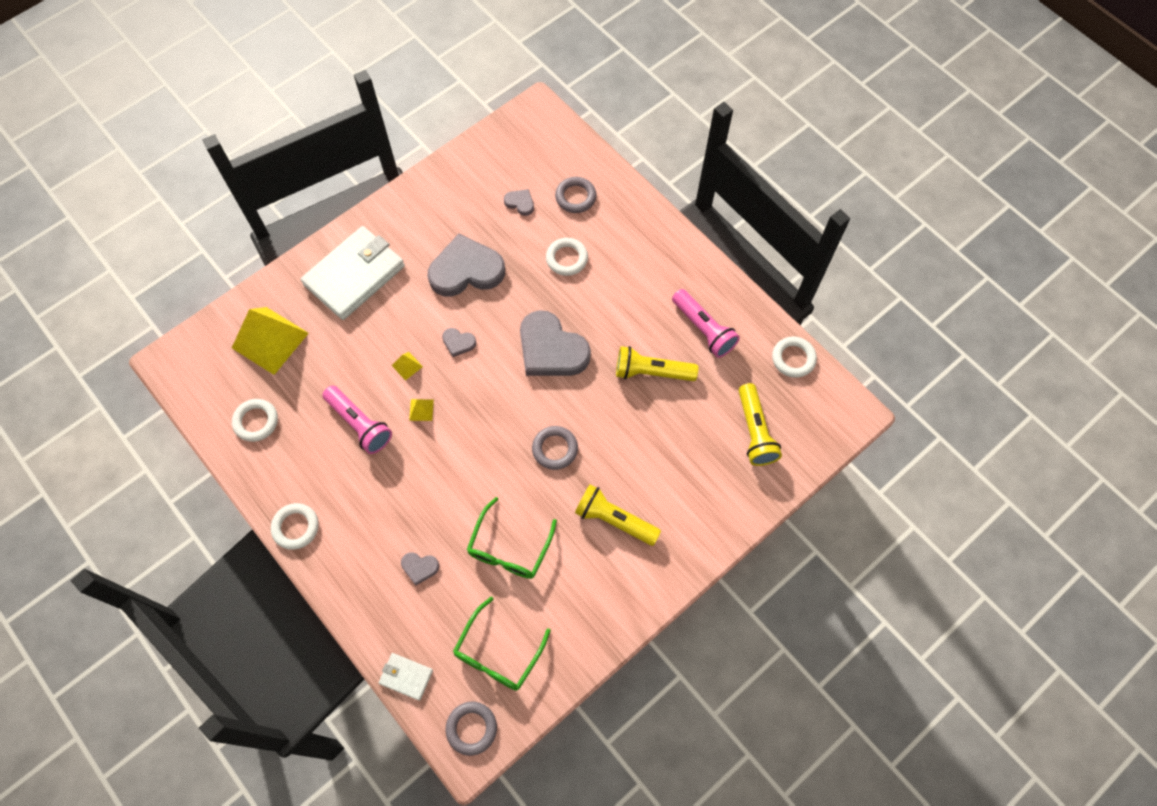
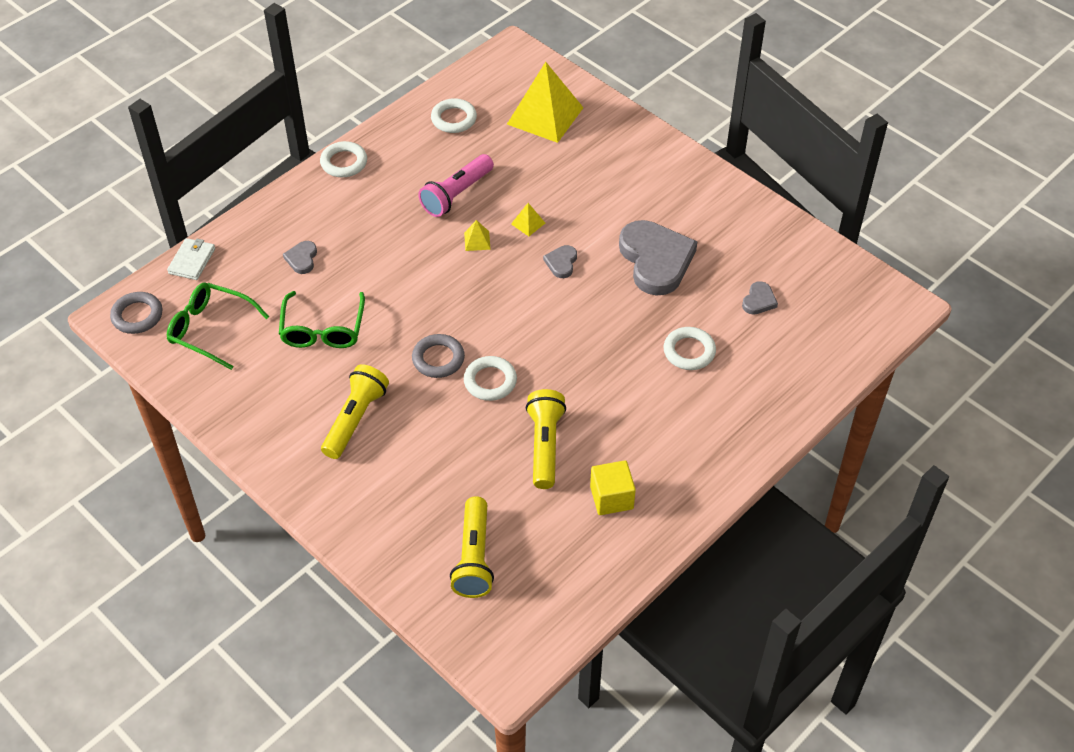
camera: 85 degrees right, 15 degrees down
(355, 275) = (632, 168): white wallet -> none
(509, 547) = (323, 329): green glasses -> green glasses turned 105 degrees counterclockwise
(551, 349) = (564, 346): grey heart -> none
(575, 197) = (780, 354): grey ring -> none
(703, 329) = (611, 497): pink flashlight -> yellow cube
(754, 431) = (474, 557): yellow flashlight -> yellow flashlight turned 75 degrees counterclockwise
(793, 358) = (582, 601): white ring -> white ring (490, 381)

